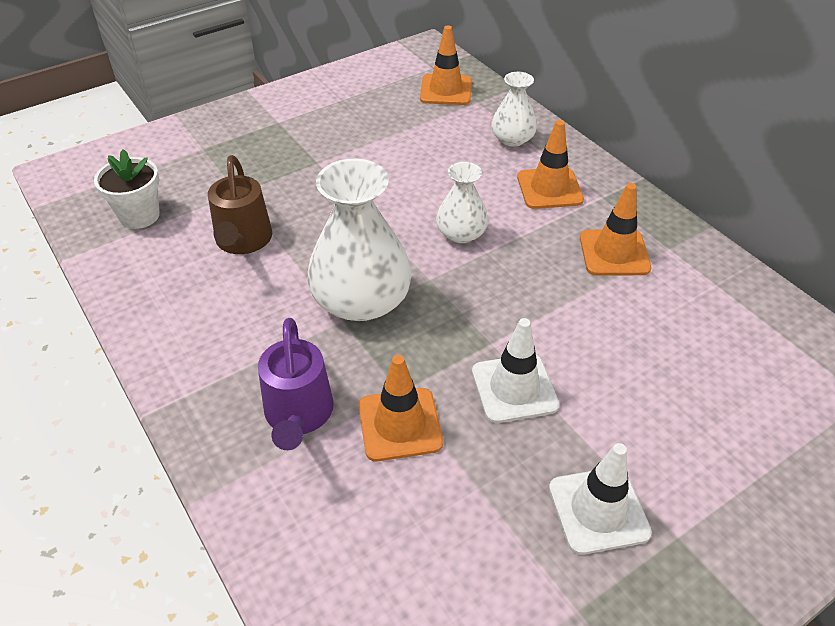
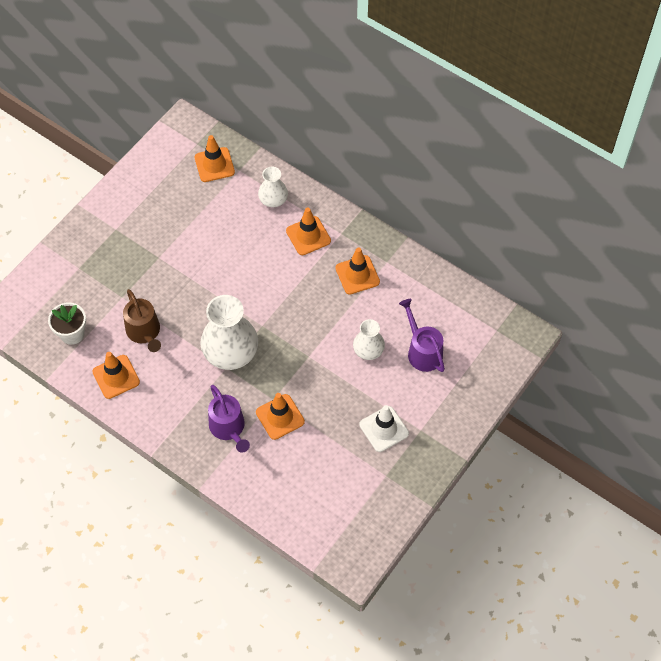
camera: 20 degrees left, 15 degrees up
(162, 285) = (116, 377): none -> orange traffic cone
(461, 233) = (268, 287): white vase -> white vase (368, 350)
(514, 388) = (328, 379): white traffic cone -> none
(709, 393) = (422, 351): none -> purple watering can

